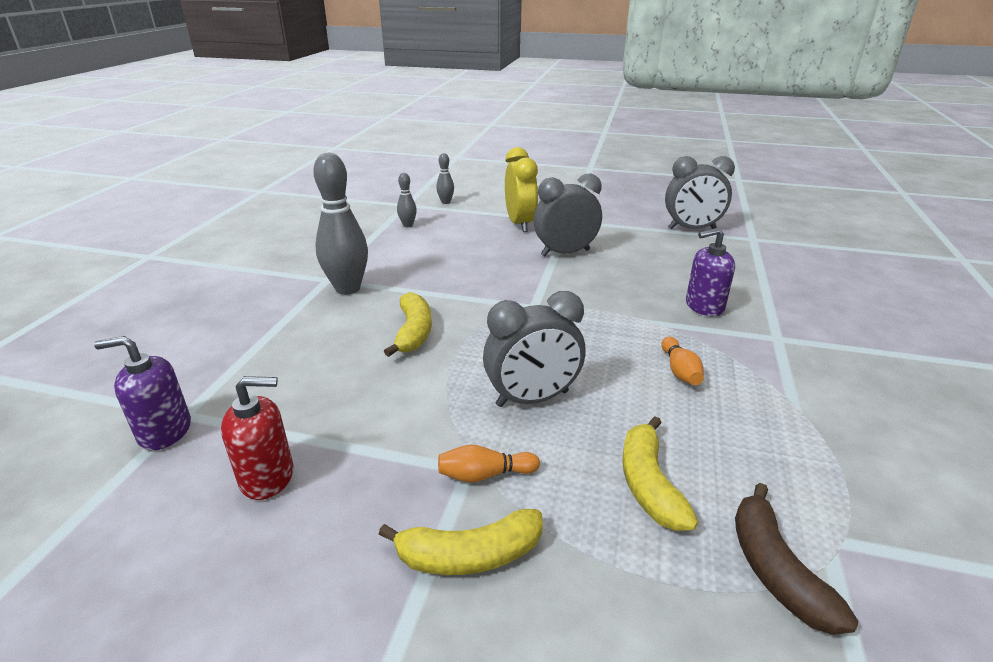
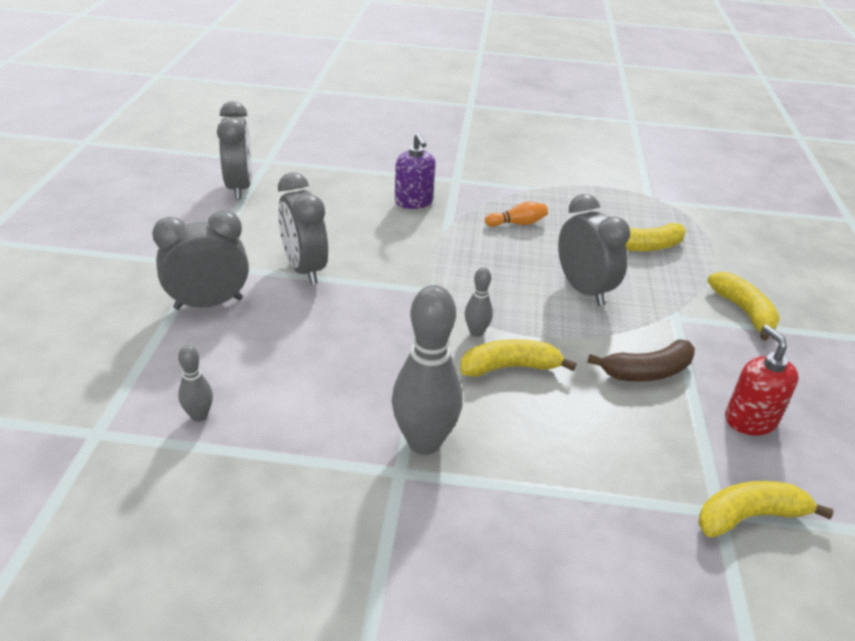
camera: 100 degrees left, 5 degrees up
(165, 431) = (749, 516): purple soap dispenser -> yellow banana
(446, 202) = (98, 384): grey bowling pin -> grey bowling pin (476, 332)
(485, 474) = (677, 309): orange bowling pin -> none
(520, 224) = (208, 303): yellow clock -> grey clock
(775, 570) = (681, 216): brown banana -> brown banana (647, 372)

